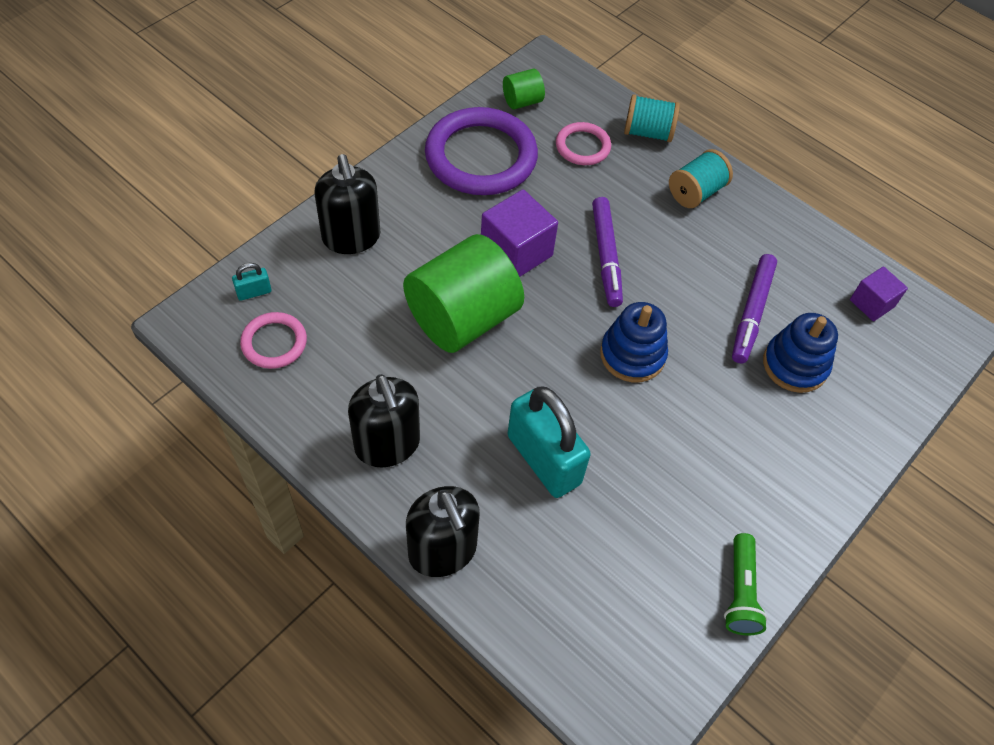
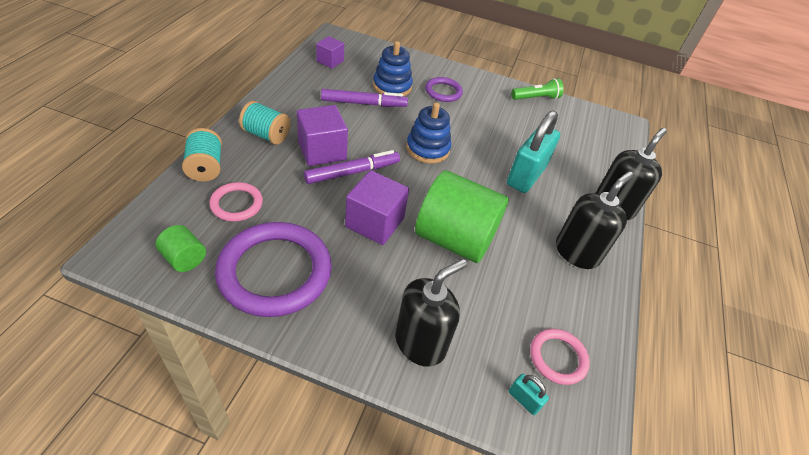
camera: 115 degrees left, 10 degrees down
(654, 237) = (322, 151): none -> purple cube
(774, 435) = (443, 92): none -> purple ring

